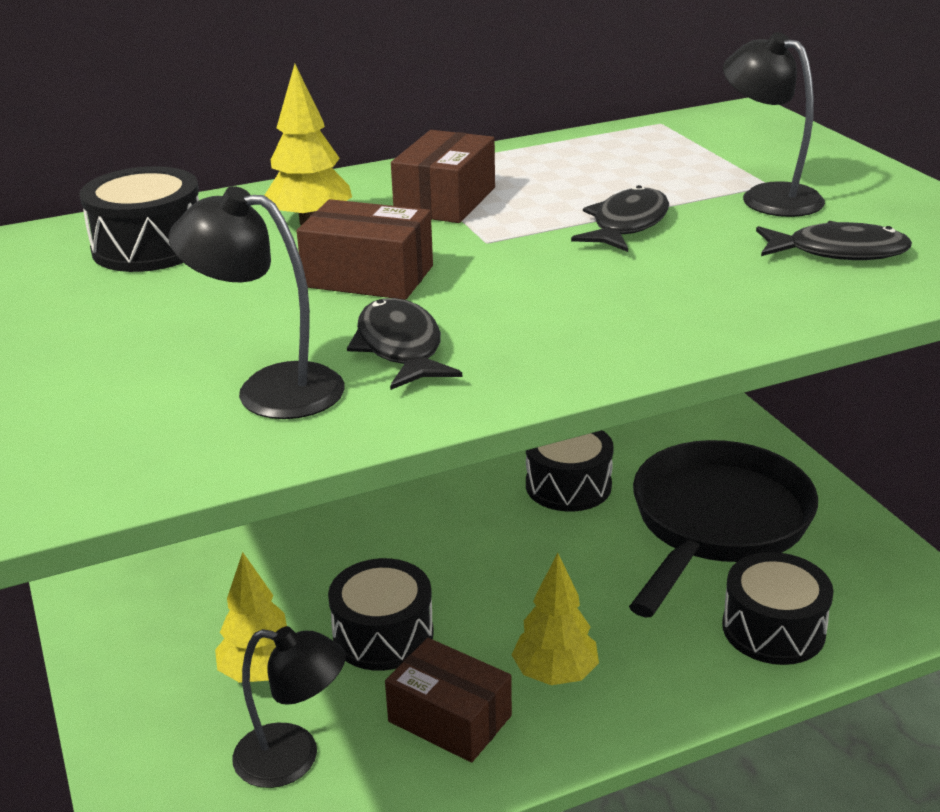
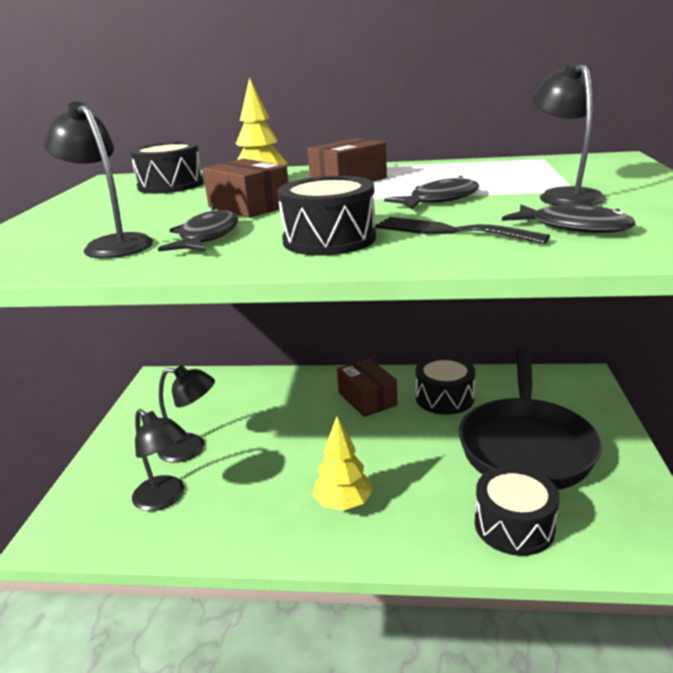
camera: 30 degrees right, 5 degrees down
(261, 673) = (191, 448): yellow tree -> black lamp
(383, 635) = (268, 449): black drum -> black drum (329, 239)
(450, 718) = (262, 507): brown box -> brown box (367, 399)
(711, 281) = (450, 231): none -> black fork
(716, 523) = (525, 446): black pan -> black pan turned 135 degrees clockwise

